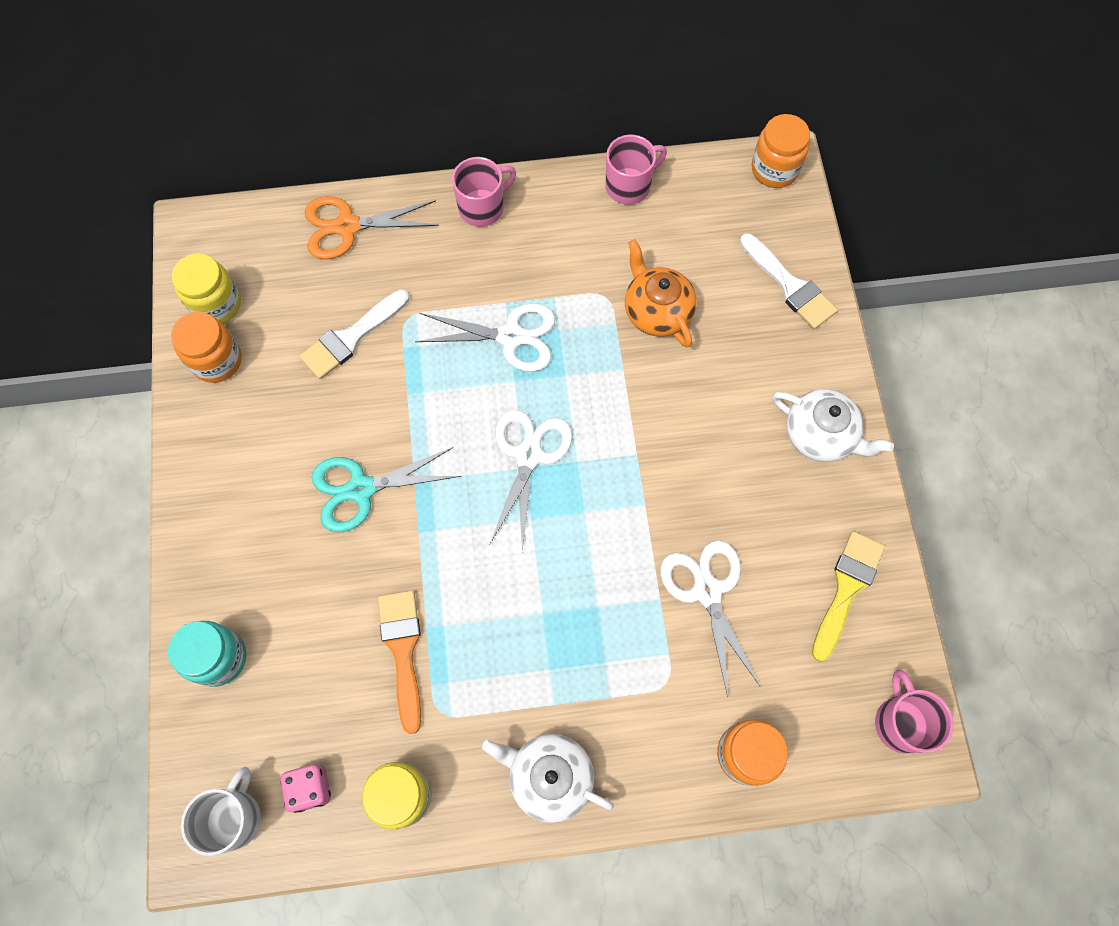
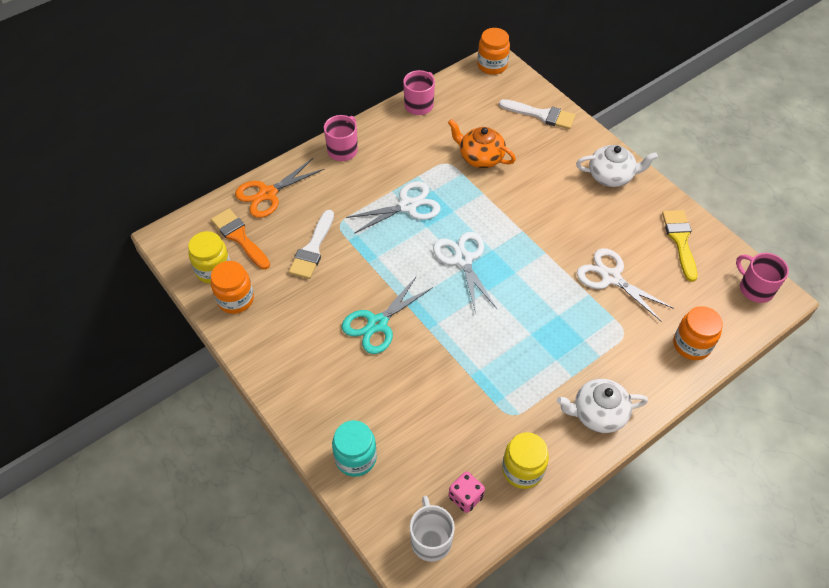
camera: 30 degrees left, 15 degrees down
(403, 650) = (466, 394): orange brush -> orange brush (239, 237)

